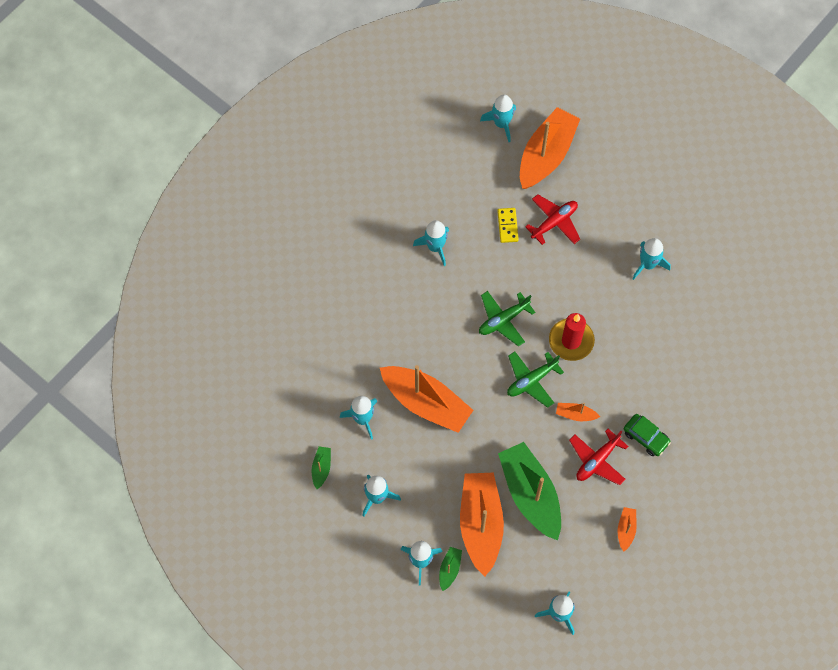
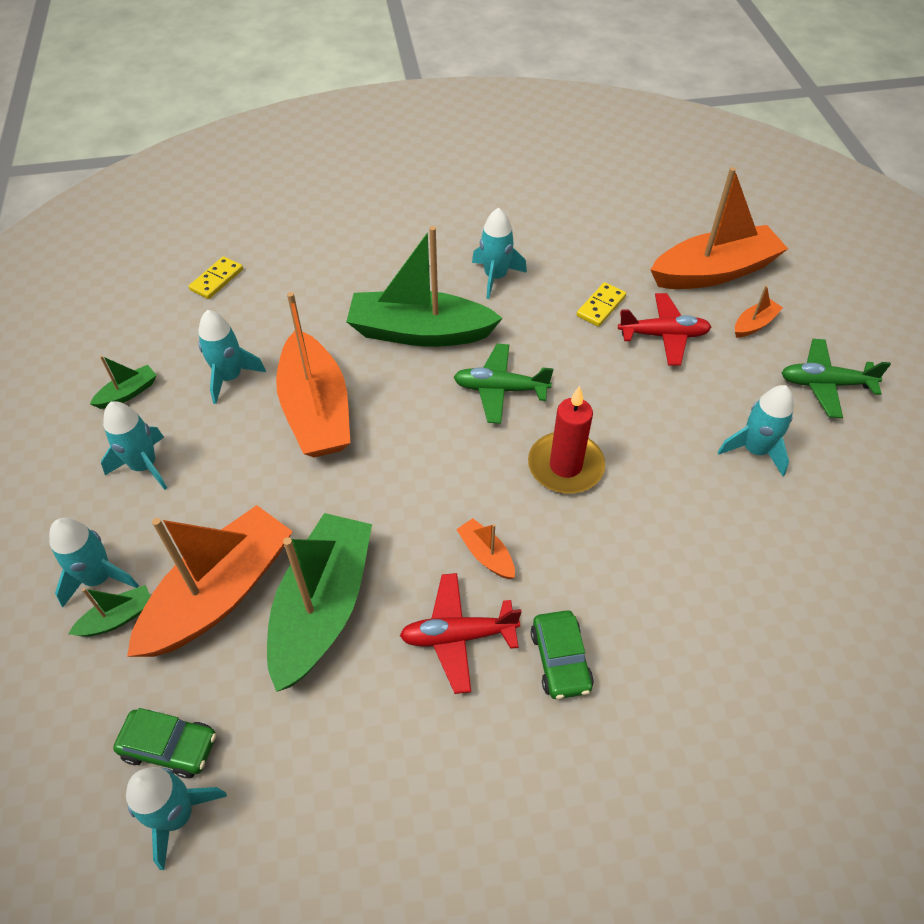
camera: 40 degrees right, 15 degrees down
(285, 366) = (216, 280): none -> yellow domino
(430, 315) = (420, 332): none -> green boat
(501, 124) = (685, 220): turquoise rocket -> none
(529, 595) = (170, 746): none -> green car
(531, 380) = (468, 474): green plane -> green plane (825, 384)
(626, 530) = (404, 772): orange boat -> orange boat (754, 324)

